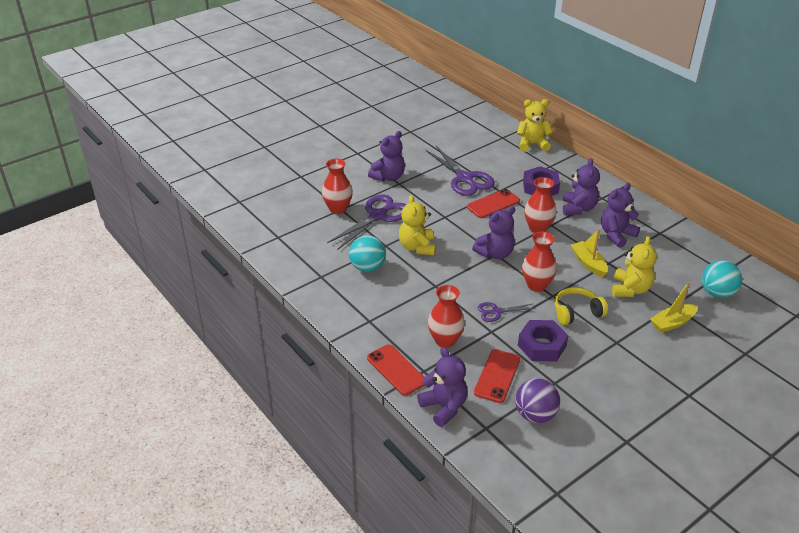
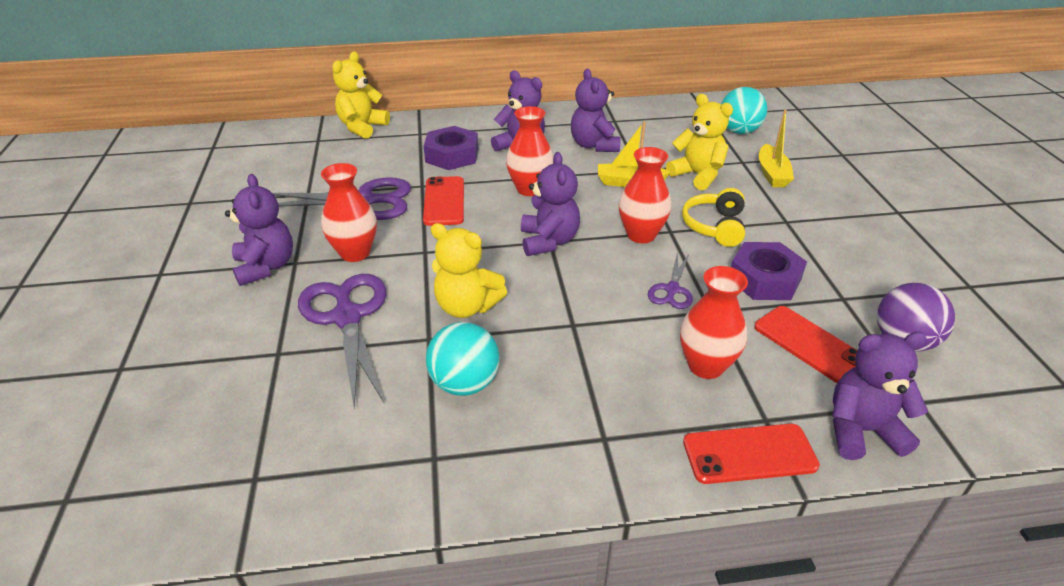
camera: 60 degrees left, 0 degrees up
(338, 209) = (273, 357): red vase -> red vase (355, 253)

